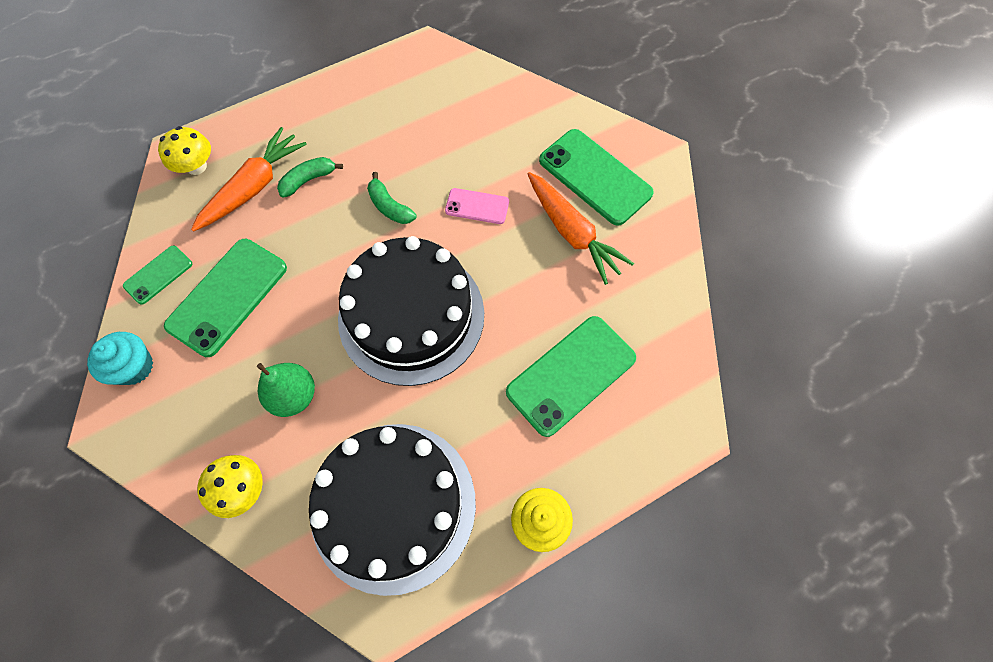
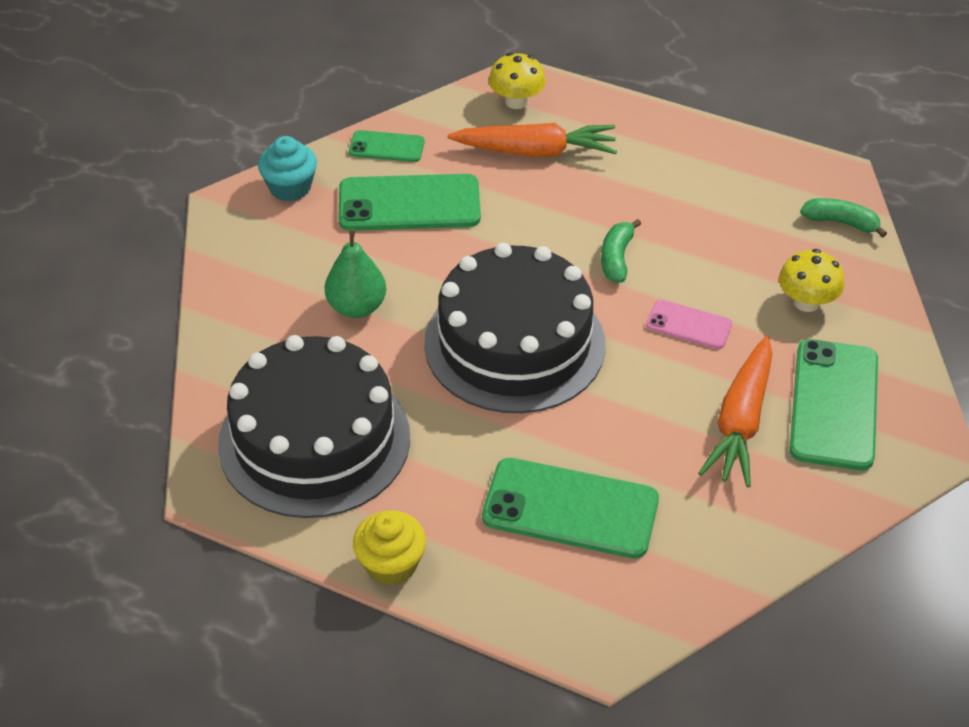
camera: 55 degrees right, 20 degrees down
(242, 489) = (243, 325): yellow mushroom -> yellow mushroom (806, 302)
(308, 180) = (583, 183): green banana -> green banana (841, 222)
(477, 206) = (689, 325): pink phone -> pink phone turned 45 degrees counterclockwise

